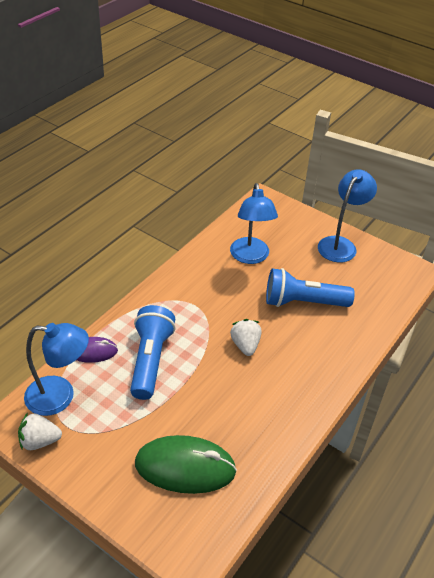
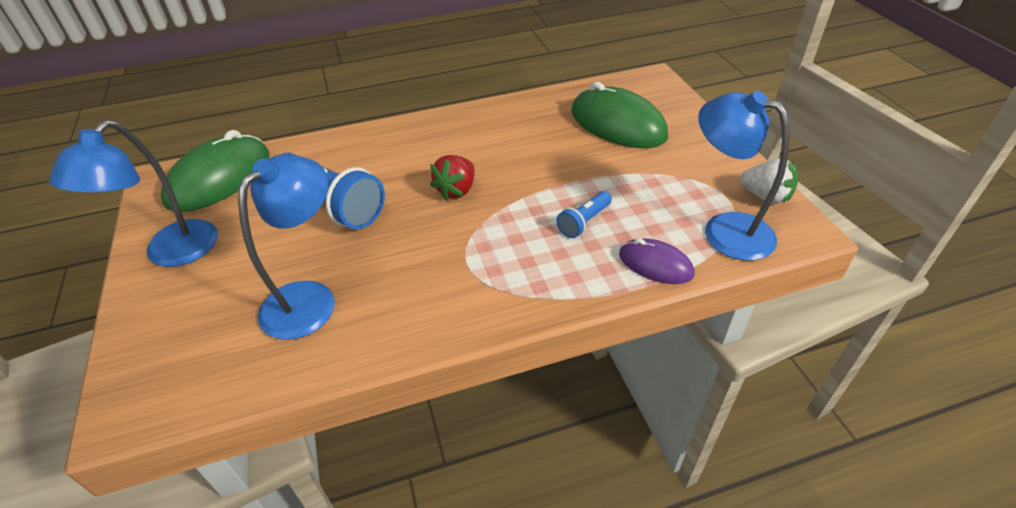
camera: 140 degrees left, 0 degrees up
(150, 360) = (584, 222): blue flashlight -> blue flashlight, size x0.49
(245, 345) = (456, 190): white strawberry -> red strawberry
(340, 244) = (171, 253): blue lamp -> blue lamp turned 45 degrees counterclockwise
(386, 286) = (219, 178): none -> green mouse

